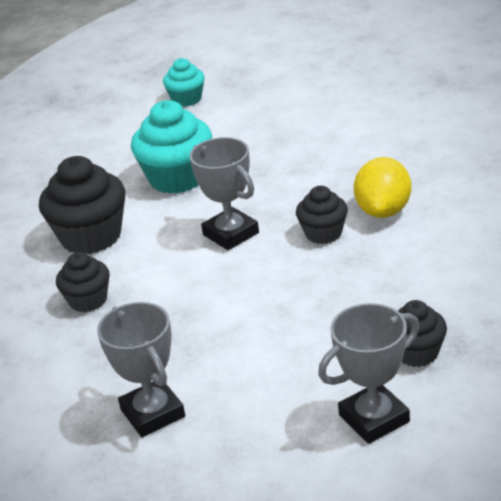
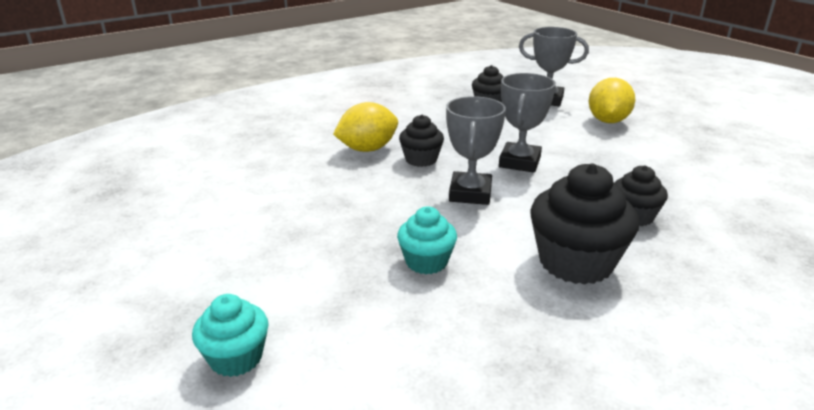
camera: 135 degrees left, 5 degrees down
(152, 413) = (653, 146): grey trophy -> grey trophy (519, 162)
(178, 178) = (426, 262): turquoise cupcake -> turquoise cupcake, size x0.58
(249, 427) = (607, 121): none -> yellow lemon

